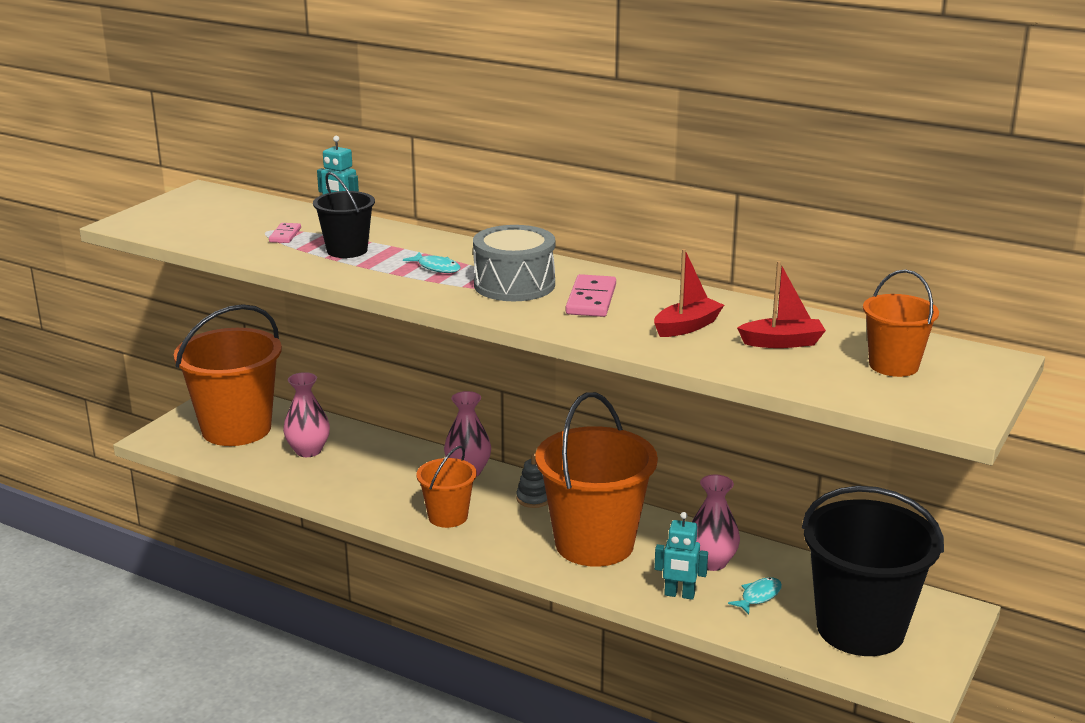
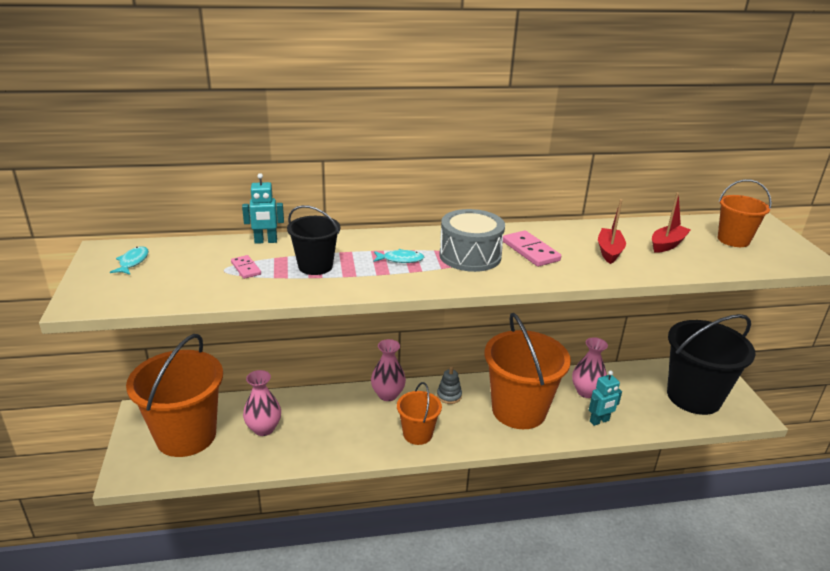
camera: 40 degrees left, 5 degrees up
(758, 596) = (632, 401): turquoise fish -> turquoise fish (133, 262)

